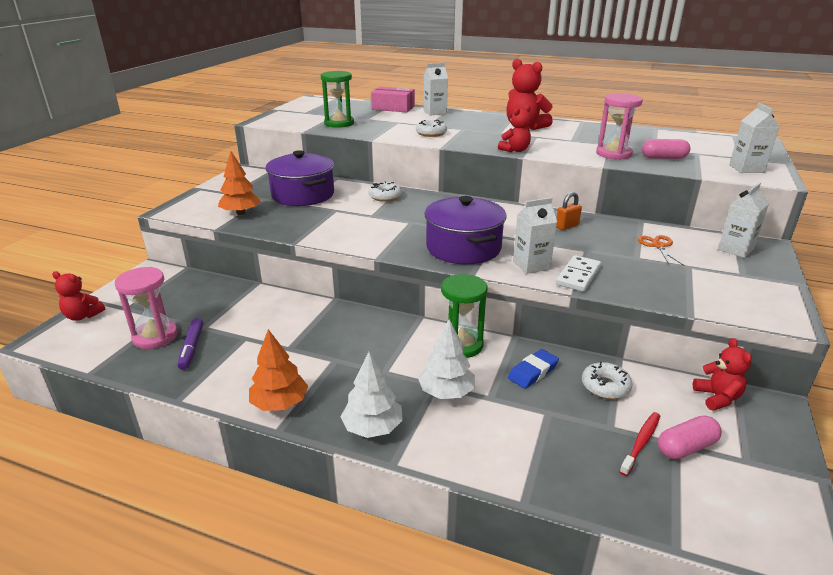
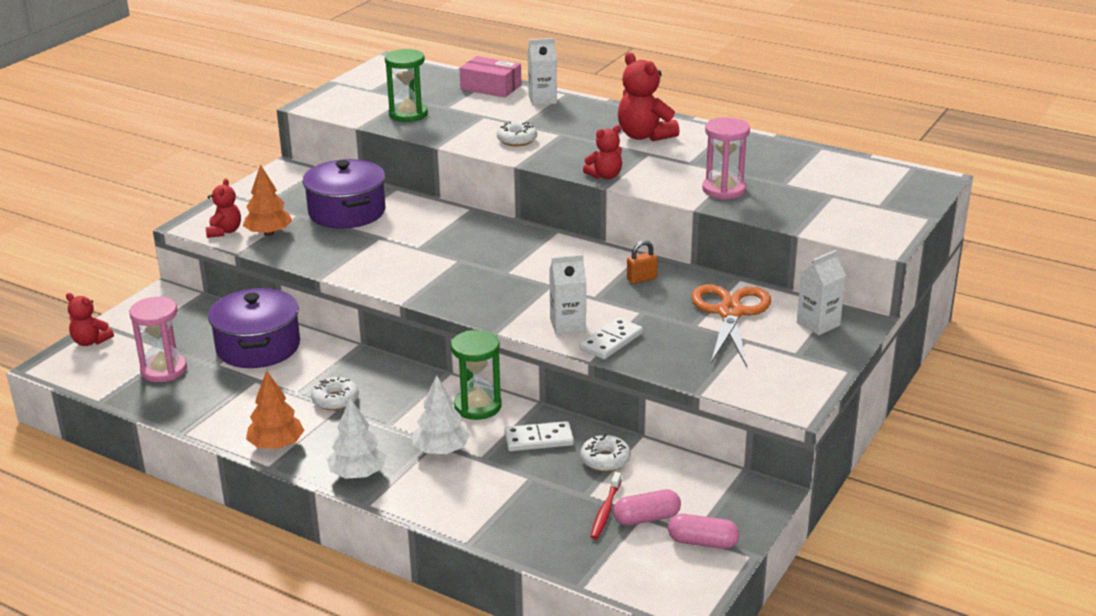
camera: 10 degrees right, 0 degrees up
(192, 348) = (199, 385): purple marker -> none
(385, 197) = (445, 221): white donut -> white donut (335, 400)
(463, 248) = (504, 298): purple pot -> purple pot (258, 347)
(533, 372) = (539, 439): blue eraser -> white domino
(641, 443) = (605, 511): red toothbrush -> red toothbrush turned 150 degrees clockwise
(658, 246) = (730, 313): orange scissors -> orange scissors, size x1.99
(663, 158) = (781, 200): pink capsule -> pink capsule (702, 542)
(717, 397) = (713, 480): red teddy bear -> red teddy bear (224, 231)
(746, 169) = (868, 224): white carton -> none

